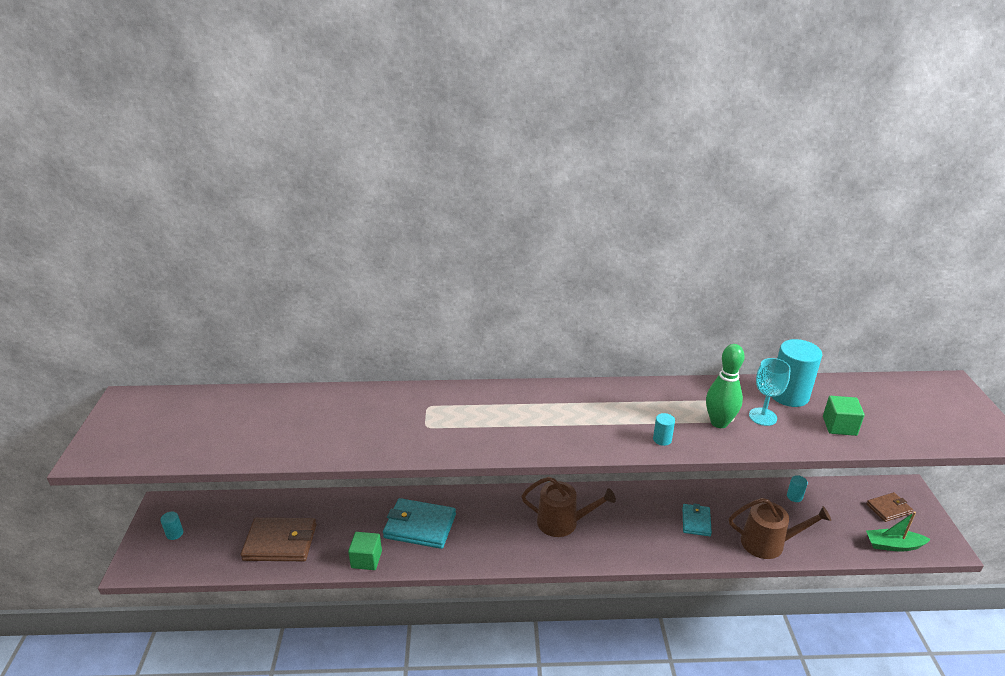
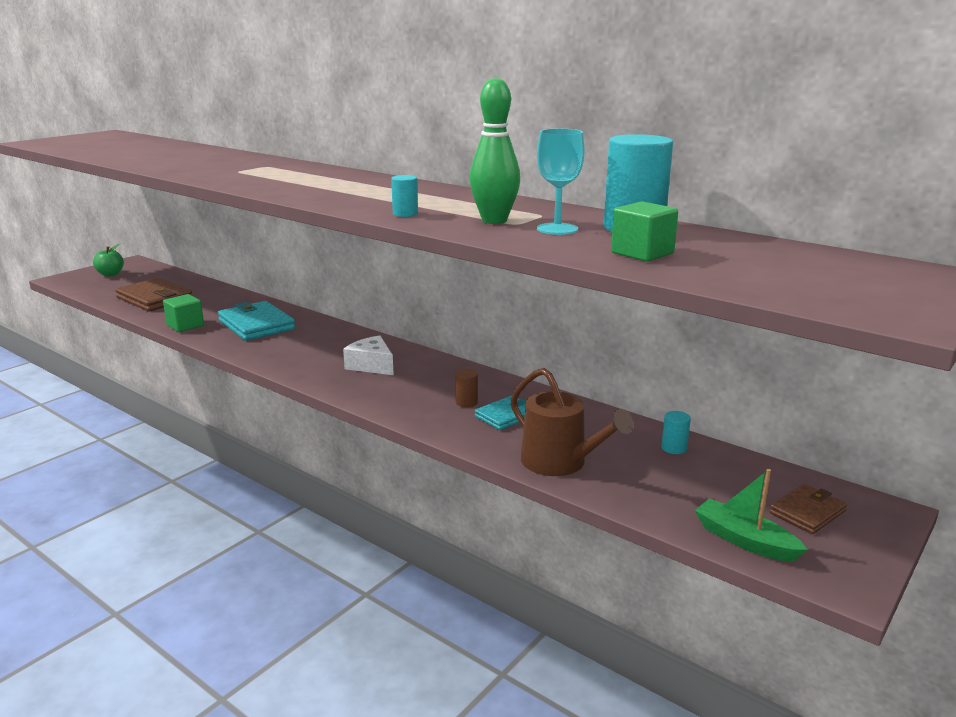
camera: 40 degrees right, 10 degrees down
(174, 533) = (110, 274): turquoise cylinder -> green apple
(562, 522) = (371, 365): brown watering can -> white cheese
(662, 523) = (466, 402): none -> brown cylinder
(888, 508) = (807, 512): brown wallet -> brown wallet turned 60 degrees counterclockwise

